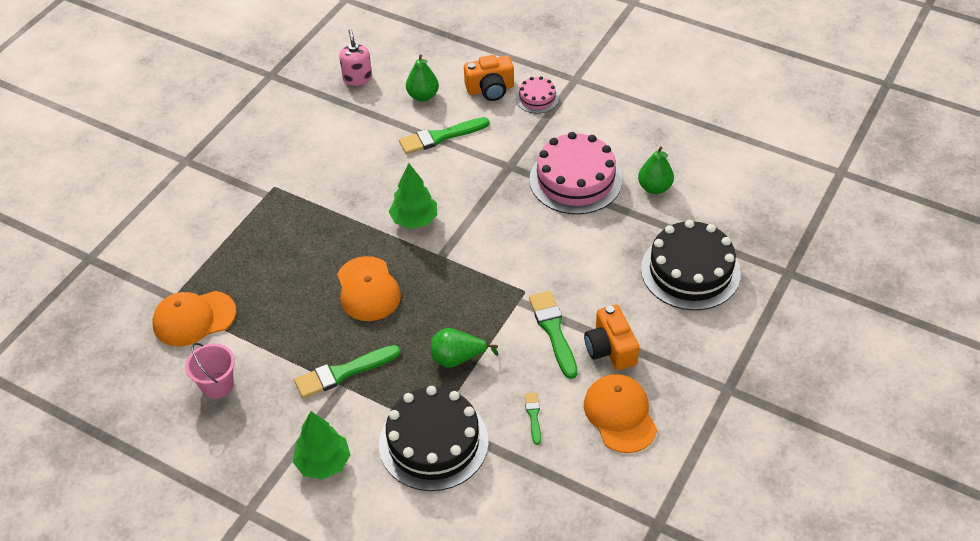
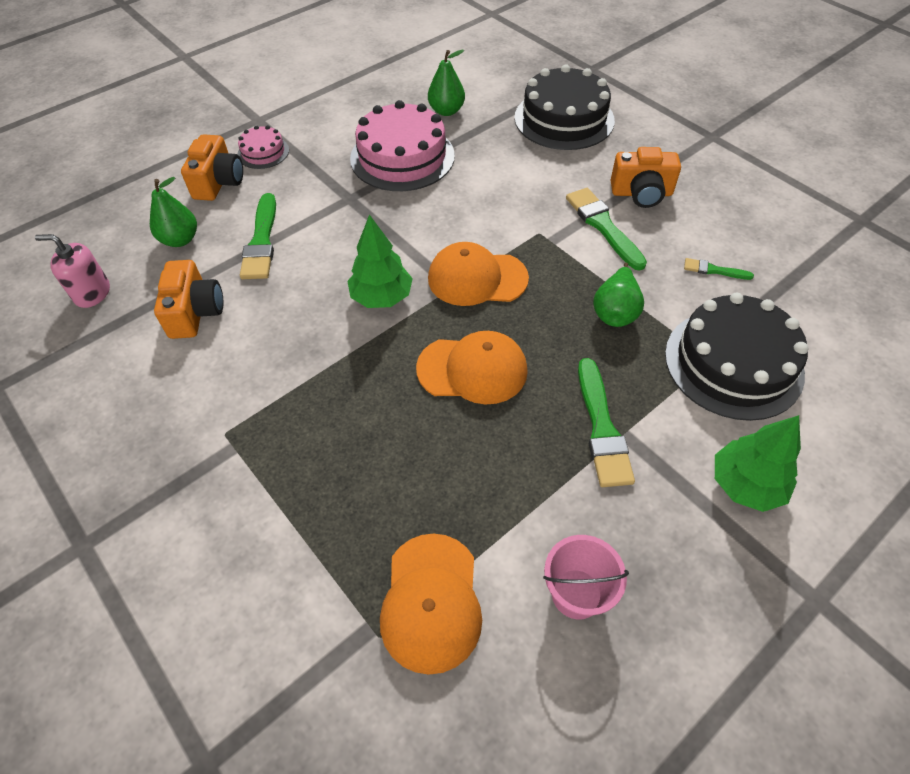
camera: 70 degrees left, 5 degrees up
(361, 132) = (195, 312): none -> orange camera
(553, 331) = (603, 226): green brush -> green brush turned 60 degrees clockwise
(620, 415) = (726, 209): orange cap -> orange cap (477, 278)

